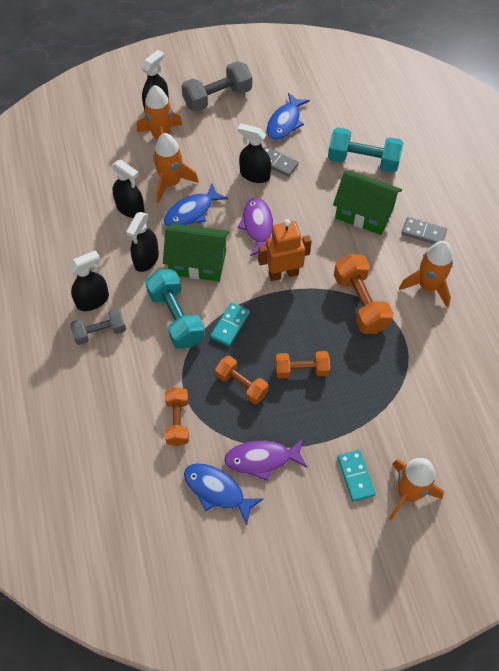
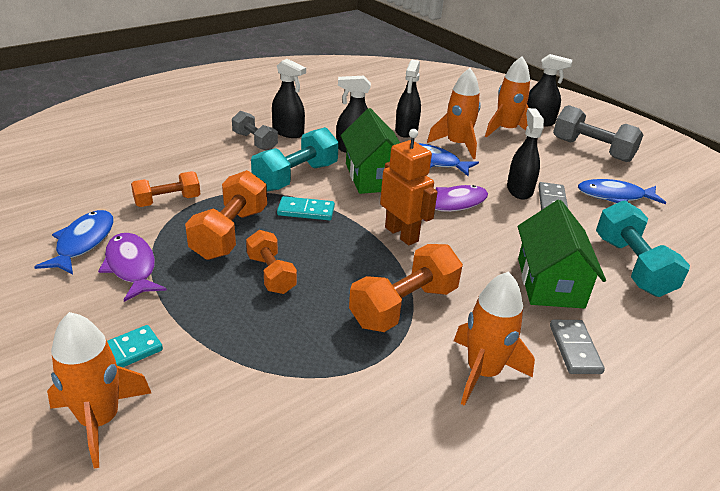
camera: 65 degrees right, 25 degrees down
(241, 385) = (230, 233): orange dumbbell -> orange dumbbell, size x1.54

